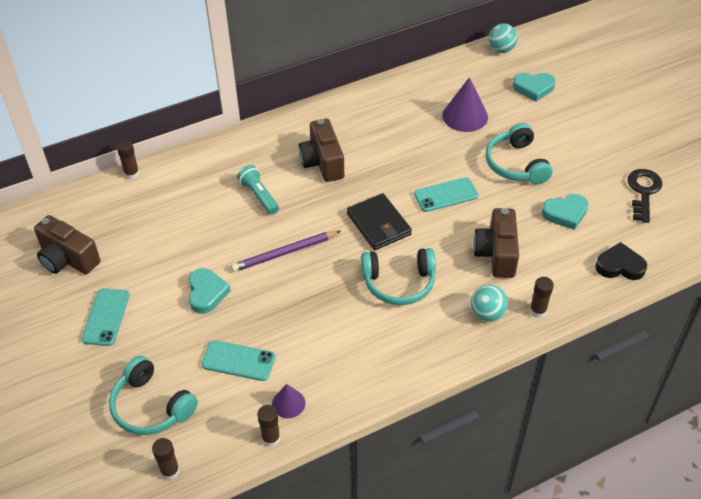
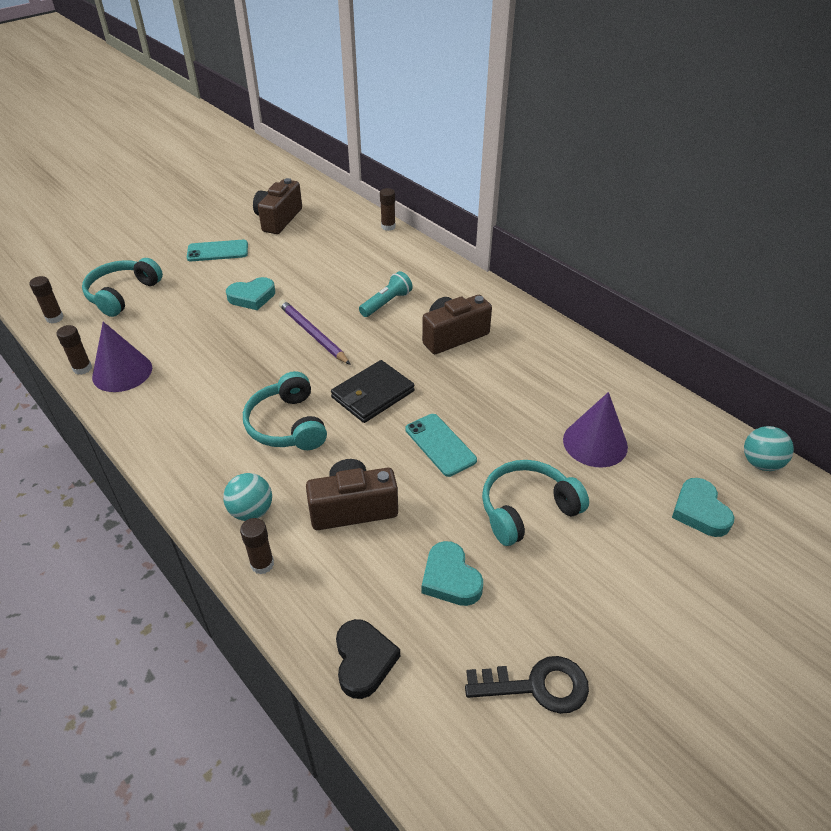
camera: 75 degrees right, 5 degrees down
(238, 361) = (173, 331): turquoise phone -> none
(288, 403) = (122, 372): purple cone -> purple cone, size x1.74

